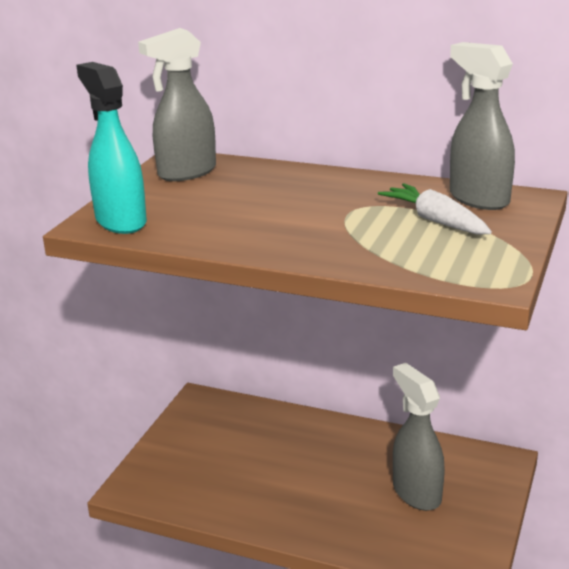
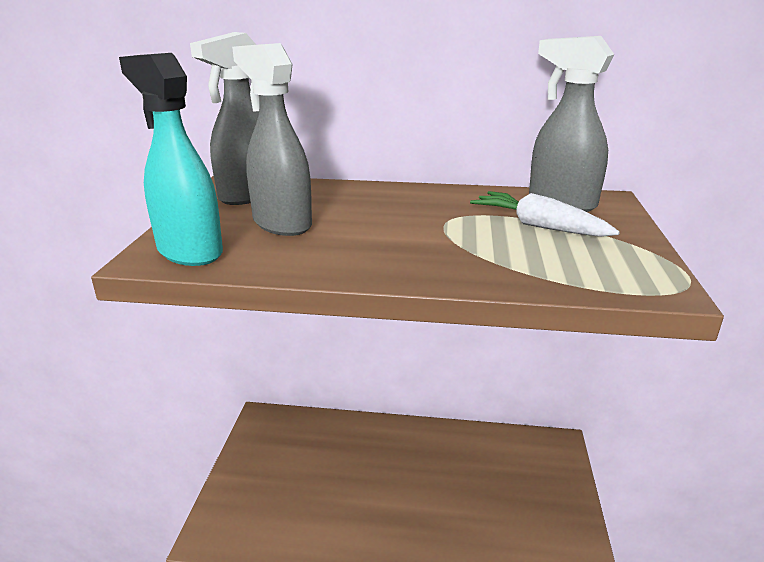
camera: 15 degrees left, 0 degrees up
(416, 493) = (497, 491): grey spray bottle -> grey spray bottle (281, 223)

